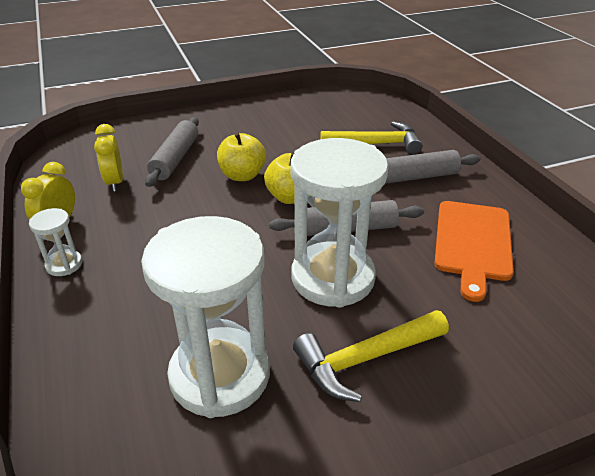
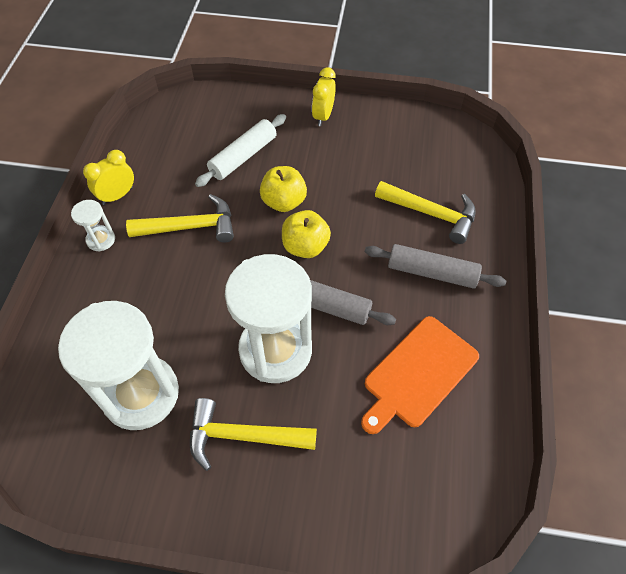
camera: 30 degrees right, 20 degrees up
(115, 182) = (181, 165): yellow clock -> yellow clock (323, 116)
(162, 221) = (191, 227): none -> yellow hammer
(175, 159) = (243, 157): grey rolling pin -> white rolling pin

